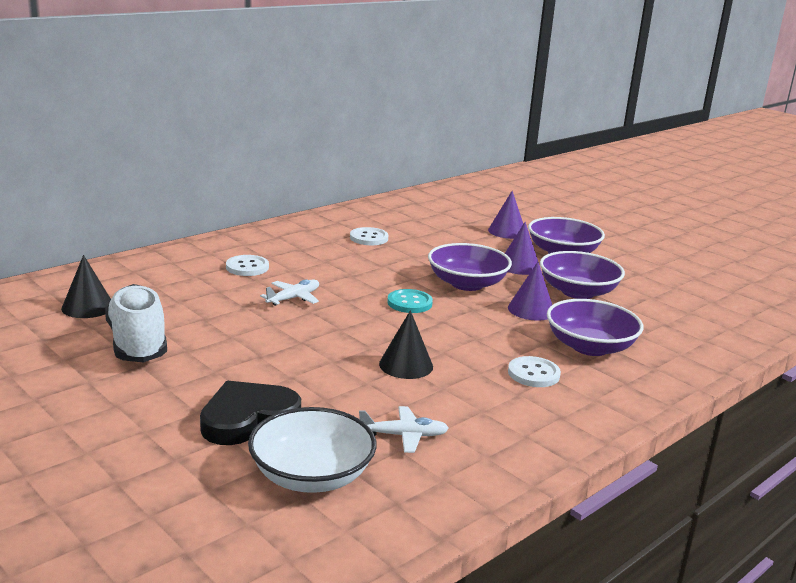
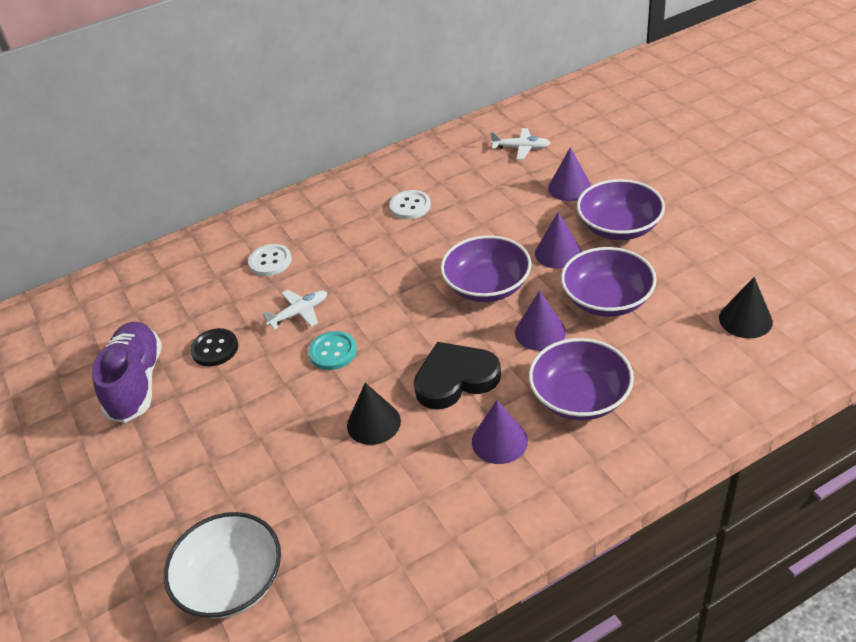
camera: 20 degrees right, 20 degrees up
(88, 307) = (107, 327): black cone -> black cone (745, 319)
(137, 343) = (136, 383): white shoe -> purple shoe
(215, 320) = (215, 349): none -> black button
(248, 418) = (201, 498): black heart -> black heart (455, 379)
(403, 436) = (333, 531): white plane -> white plane (521, 148)
(409, 303) = (413, 320): turquoise button -> turquoise button (333, 352)
(533, 374) = (499, 441): white button -> purple cone

